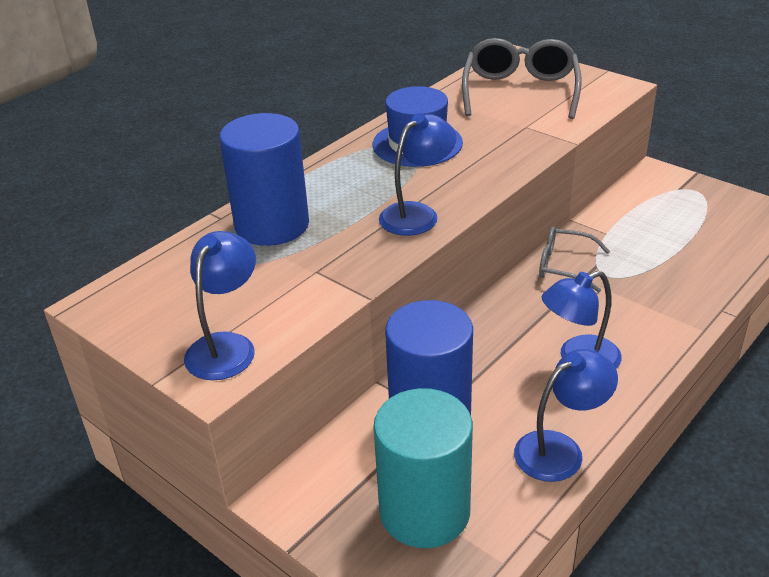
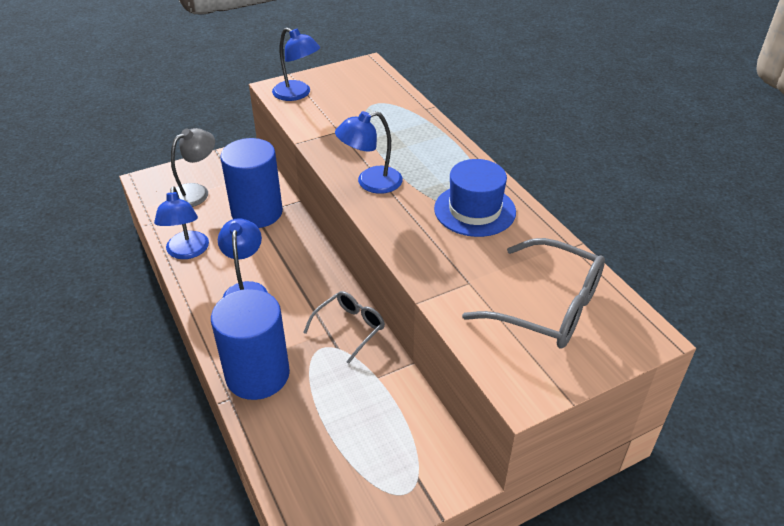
camera: 110 degrees right, 5 degrees up
(272, 225) = (402, 125): blue cylinder -> blue cylinder (257, 374)
(417, 214) = (370, 183): blue lamp -> blue lamp turned 90 degrees clockwise
(424, 511) = (196, 192): turquoise cylinder -> grey lamp

